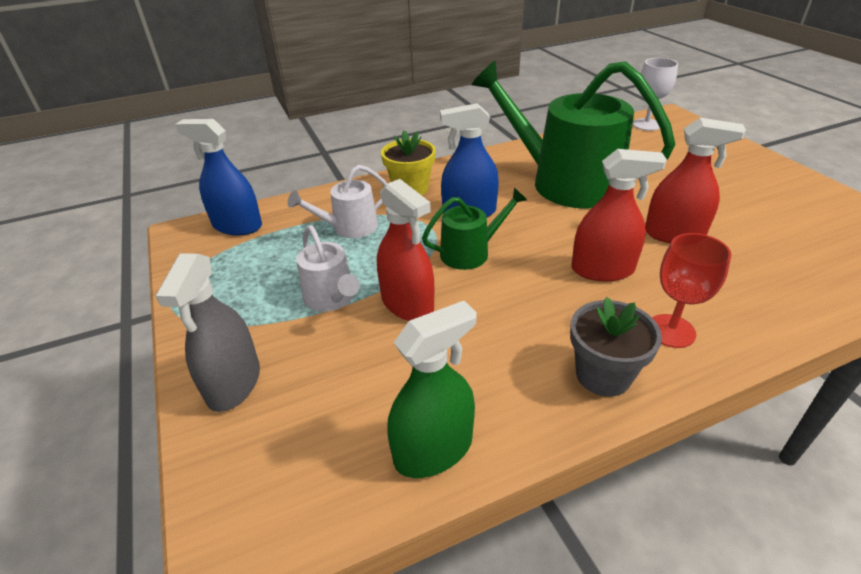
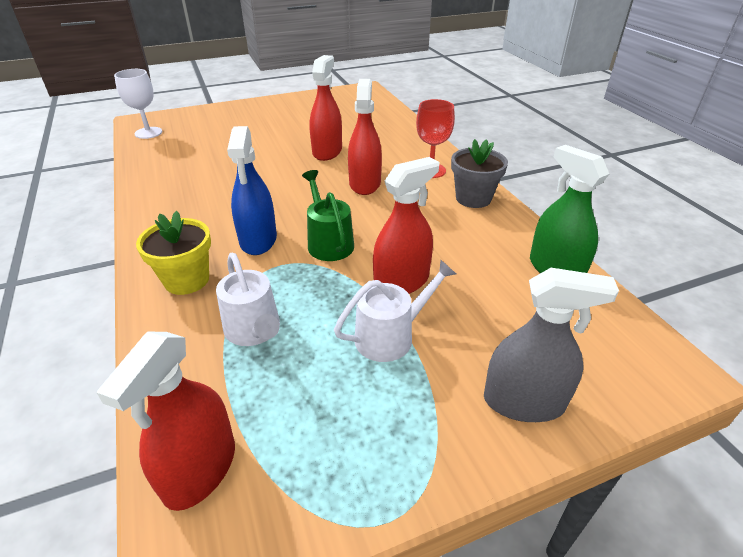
camera: 90 degrees left, 0 degrees up
(237, 226) = (200, 469): blue spray bottle -> red spray bottle
(565, 182) = (229, 183): green watering can -> none

